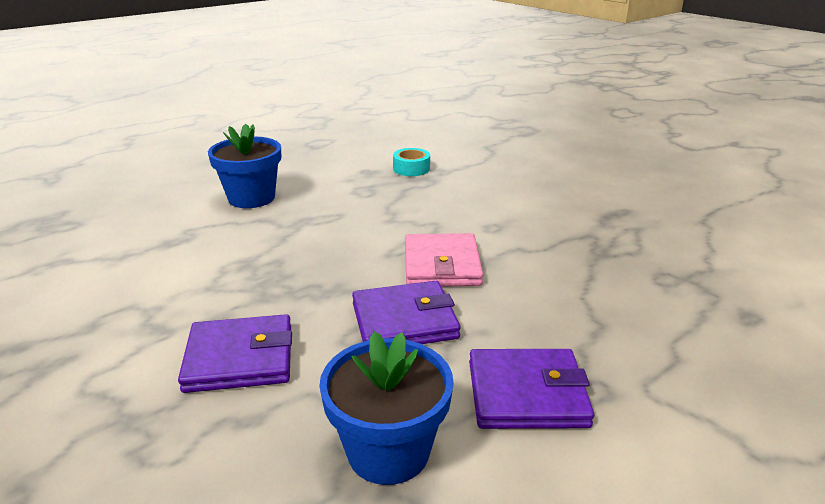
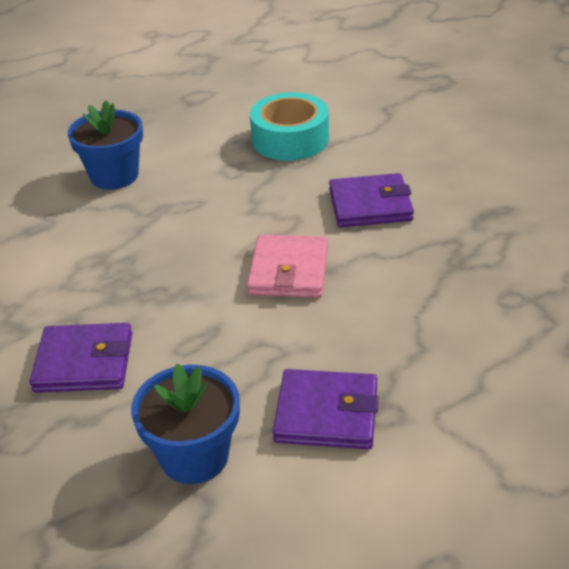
camera: 10 degrees right, 10 degrees up
(404, 321) = (237, 333): purple wallet -> purple wallet (370, 205)
(411, 168) = (290, 139): turquoise tape -> turquoise tape, size x1.88

